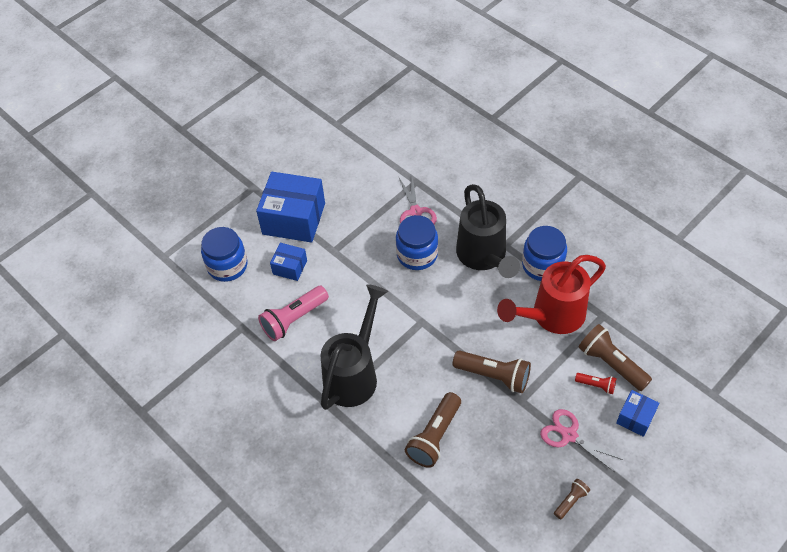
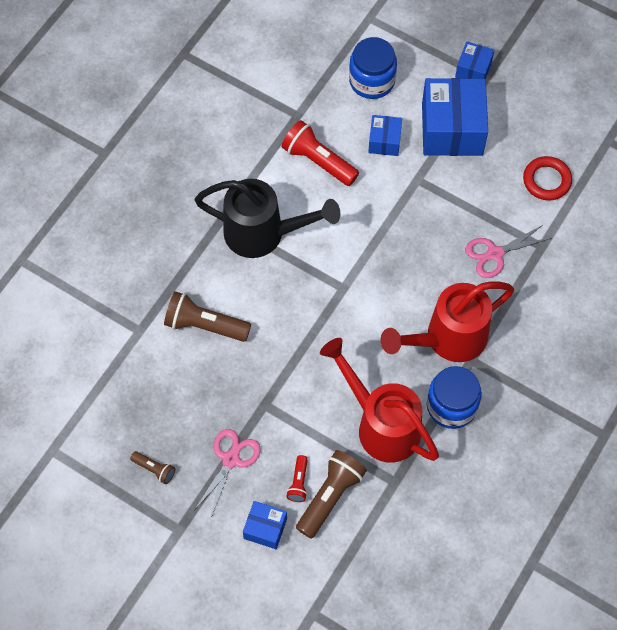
camera: 75 degrees right, 10 degrees up
(243, 194) = (473, 70): none -> blue box
(294, 319) = (318, 161): pink flashlight -> red flashlight
(359, 167) = (546, 180): none -> red ring
(417, 254) = (433, 266): blue jar -> none
(484, 257) = (448, 339): black watering can -> red watering can
(493, 376) = (289, 372): brown flashlight -> none

